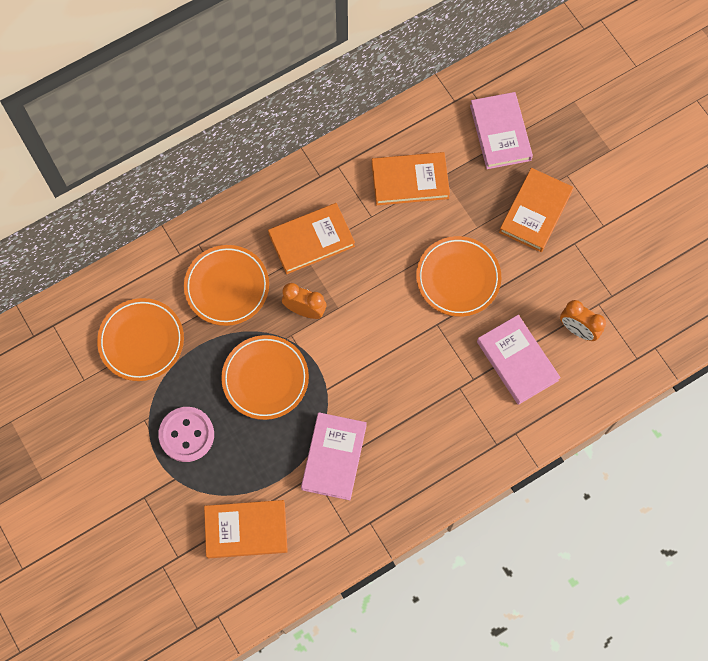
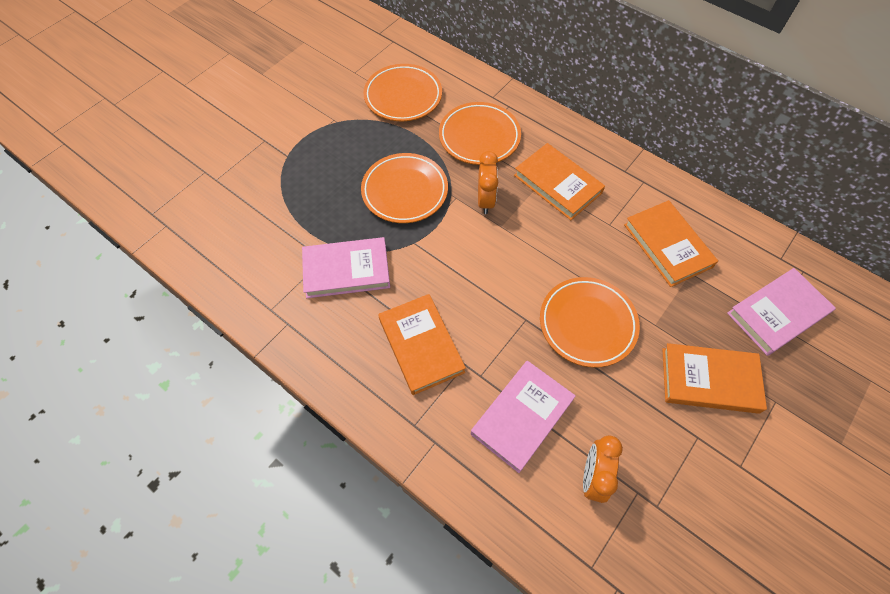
camera: 70 degrees right, 10 degrees down
(186, 435) = (330, 151): pink button -> none
(246, 530) = (253, 222): orange book -> orange book (421, 345)

